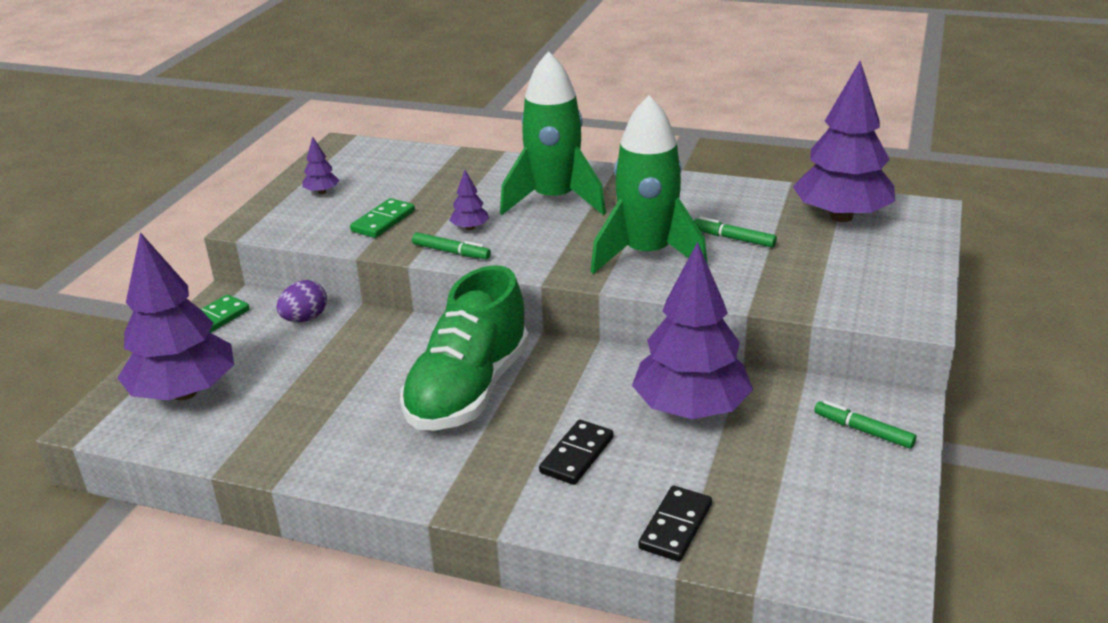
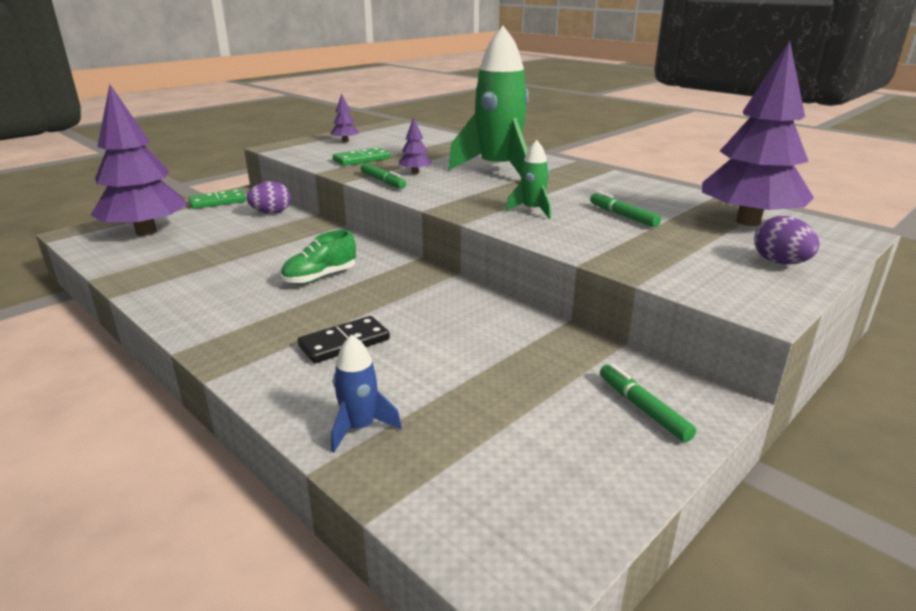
camera: 25 degrees right, 5 degrees down
(469, 390) = (320, 277): green shoe -> green shoe, size x0.47
(647, 254) = (532, 210): green rocket -> green rocket, size x0.44
(676, 526) = (360, 428): black domino -> blue rocket
(691, 409) = (482, 339): purple tree -> none
(897, 262) = (780, 263): none -> purple egg

